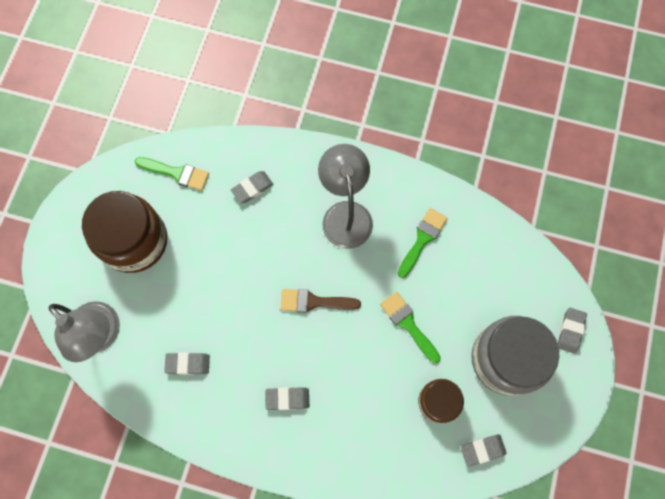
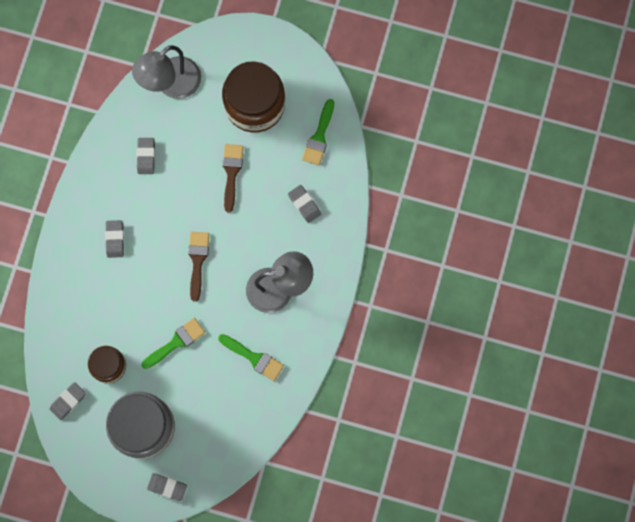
camera: 90 degrees right, 5 degrees up
(213, 265) = (231, 173): none -> brown brush
(482, 450) = (68, 401): grey eraser -> grey eraser turned 60 degrees clockwise

